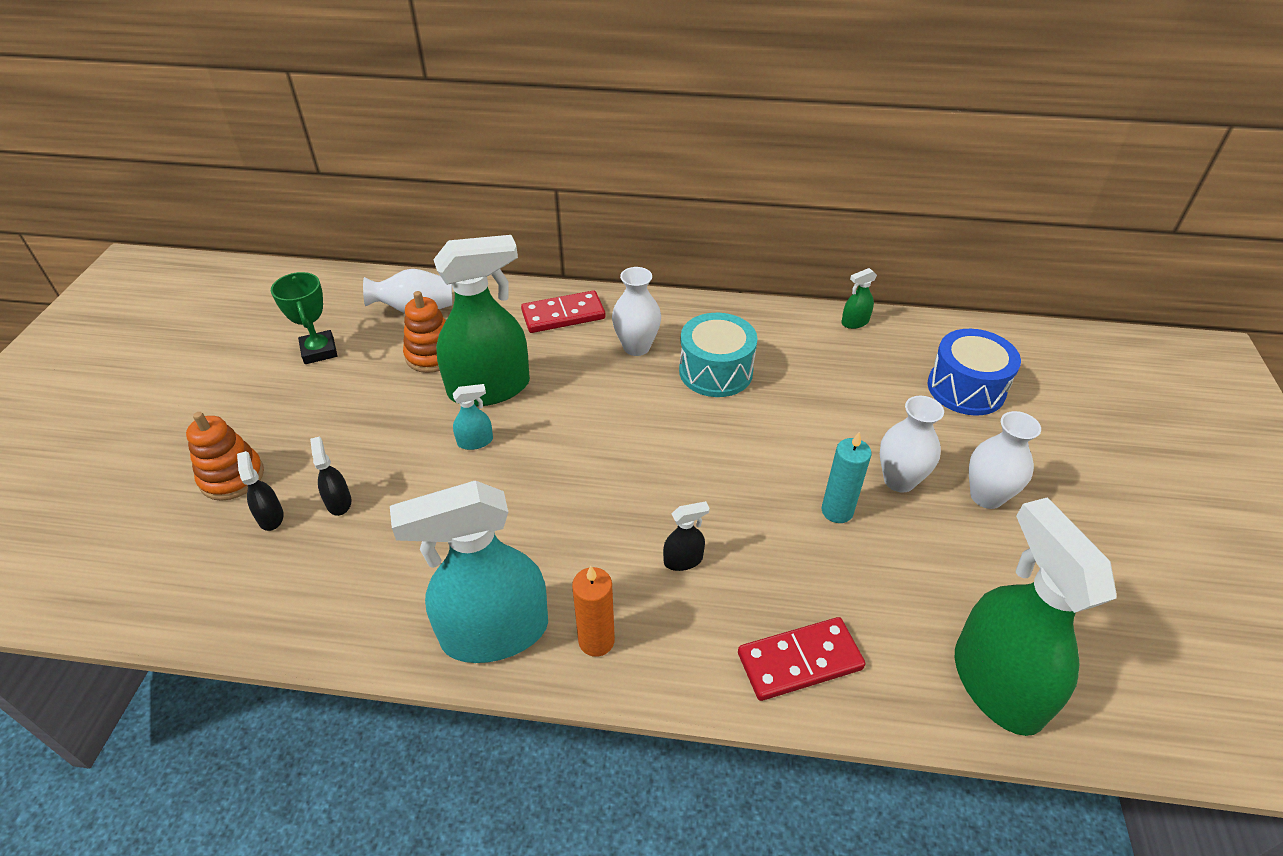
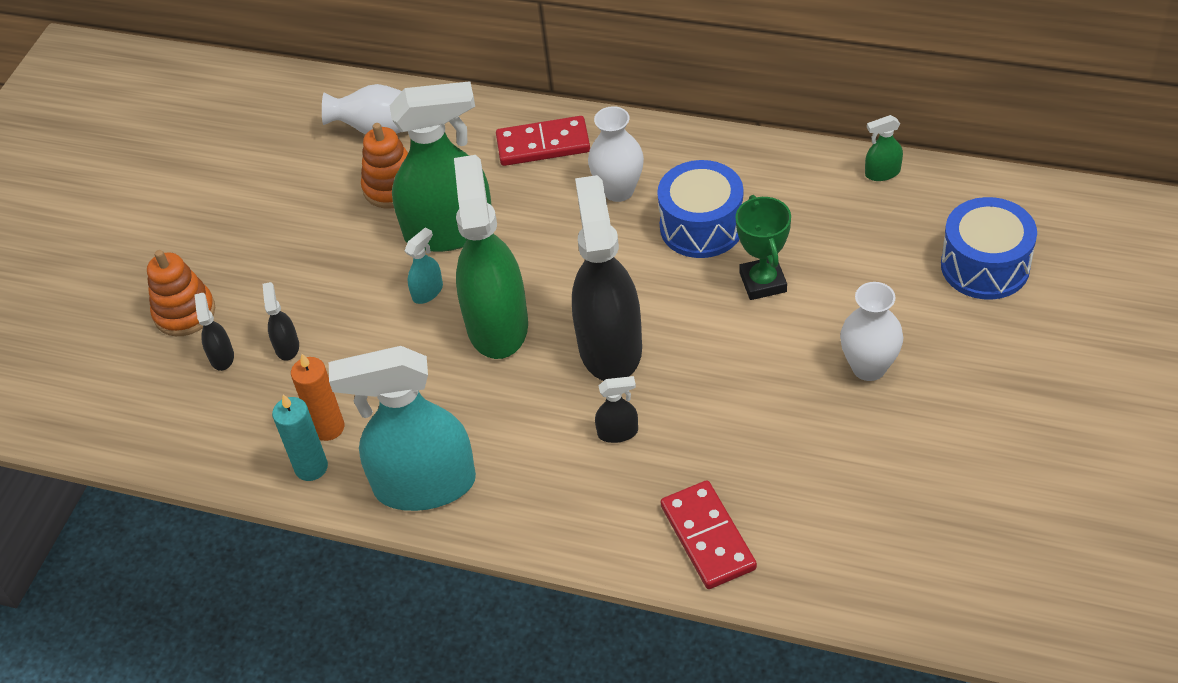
camera: 15 degrees right, 5 degrees up
(319, 351) = (272, 175): green trophy -> green trophy (763, 282)
(475, 441) = (428, 291): turquoise spray bottle -> turquoise spray bottle turned 45 degrees counterclockwise
(596, 641) = (518, 501): orange candle -> orange candle (328, 427)
(657, 479) = (610, 347): none -> black spray bottle
(715, 371) = (701, 226): turquoise drum -> blue drum
(799, 661) = (708, 537): red domino -> red domino turned 75 degrees clockwise
(837, 511) = (790, 395): turquoise candle -> turquoise candle (311, 467)
(986, 496) = (958, 392): white vase -> none
(996, 684) = (894, 576): green spray bottle -> green spray bottle (497, 324)

